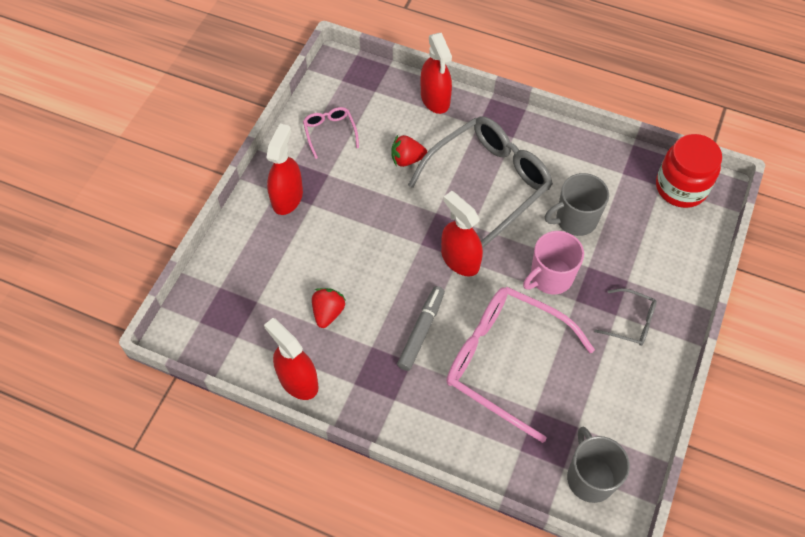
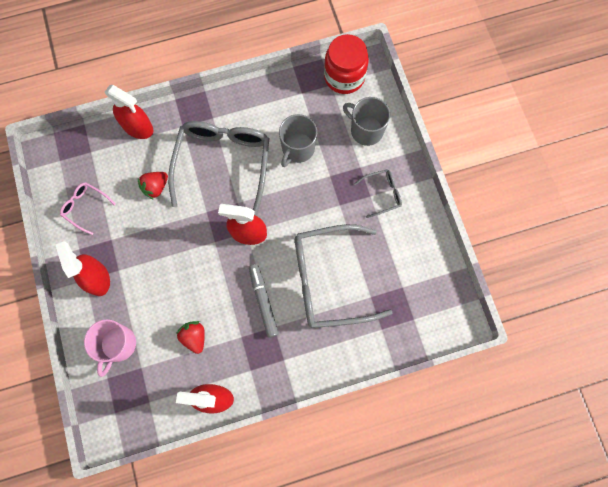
camera: 40 degrees left, 15 degrees up
(505, 361) = (329, 280): pink glasses -> grey glasses
(550, 277) = (313, 201): pink mug -> pink mug (118, 345)
(590, 477) = (432, 313): grey mug -> grey mug (366, 130)

